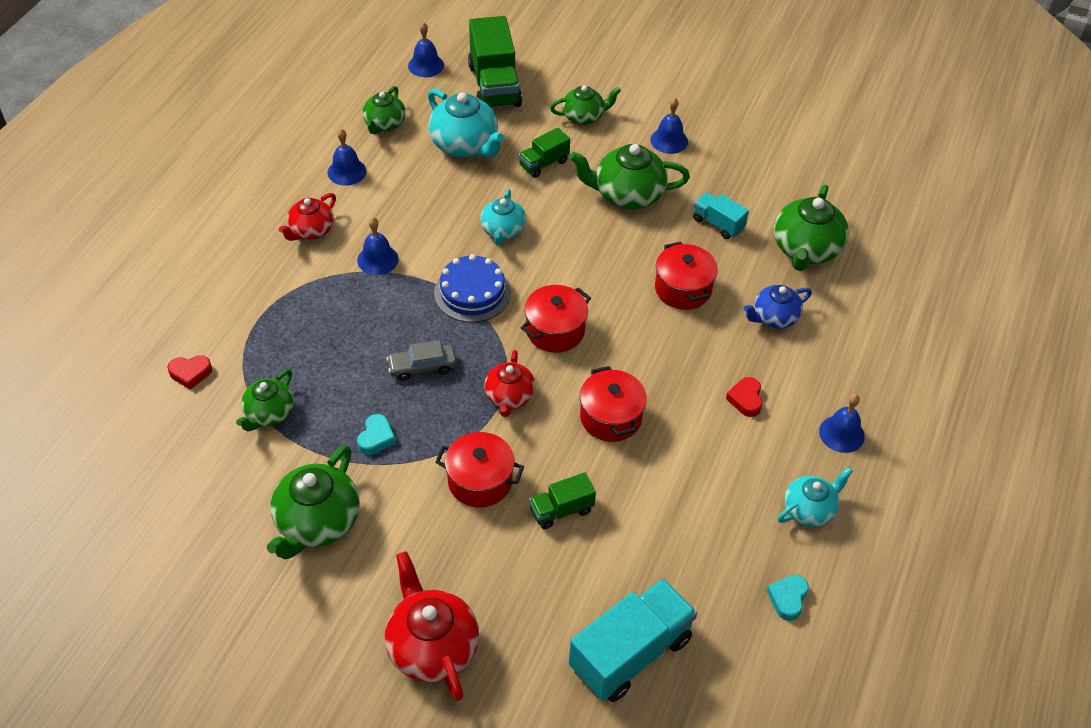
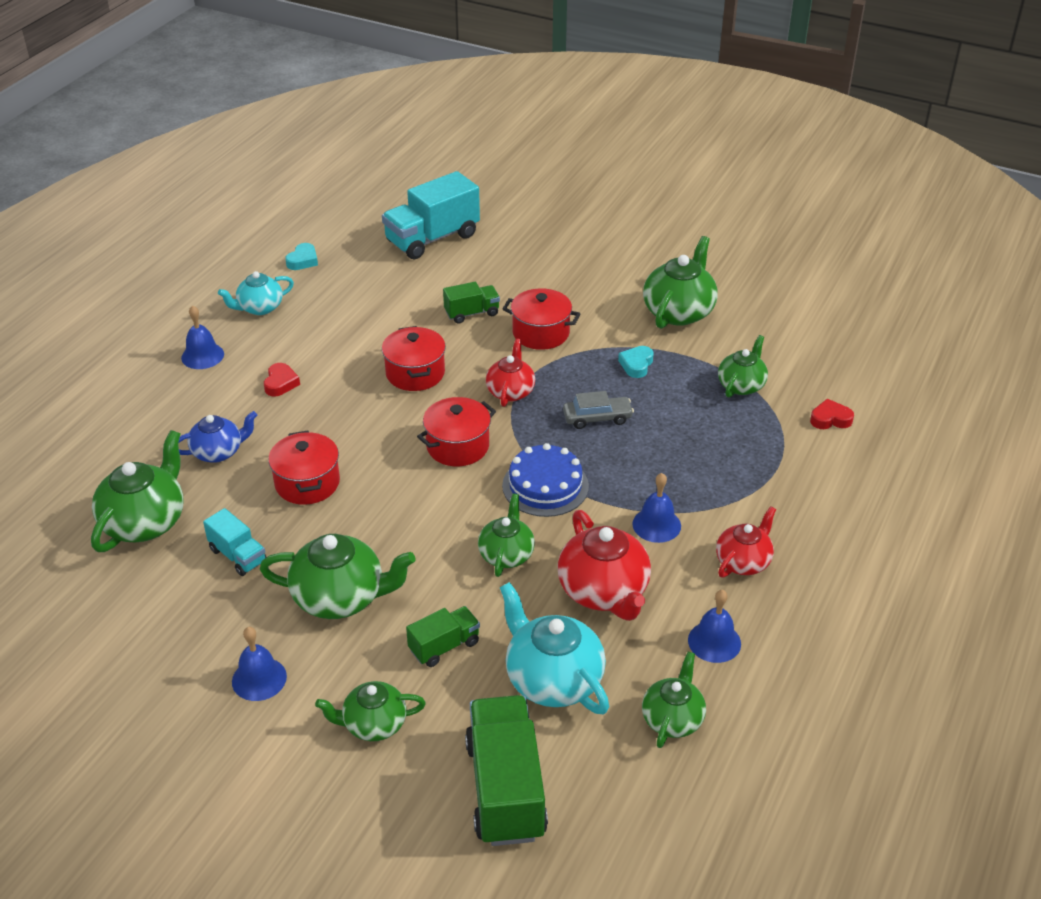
camera: 175 degrees left, 10 degrees down
(426, 65) = (618, 836): blue bell -> none
(432, 646) = (579, 245): red teapot -> red teapot (604, 592)
(503, 231) = (506, 554): turquoise teapot -> green teapot

